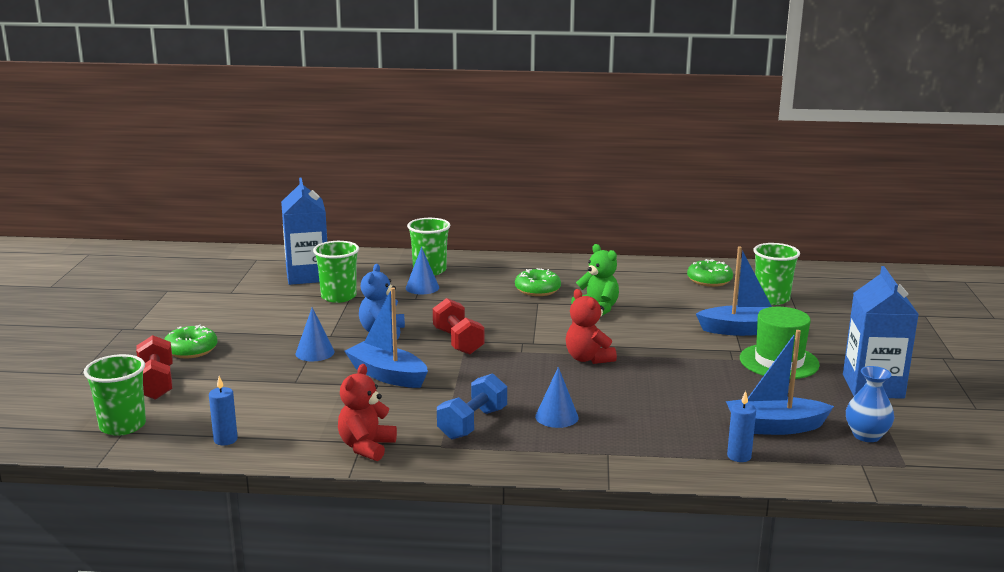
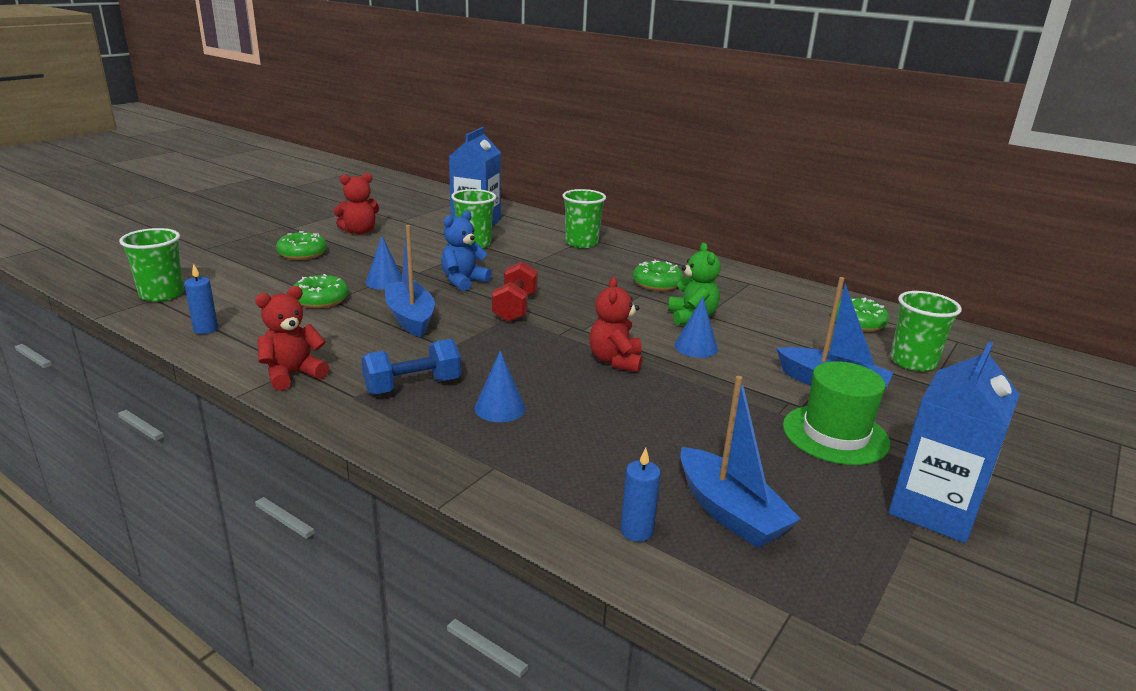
camera: 30 degrees right, 5 degrees up
(156, 383) = (237, 271): red dumbbell -> none
(210, 314) = (359, 231): none -> red teddy bear
(284, 384) = (321, 300): none -> green donut
(422, 287) = (554, 255): blue cone -> blue cone (696, 347)
(775, 427) = (730, 512): blue boat -> blue boat turned 150 degrees counterclockwise
(866, 435) = (846, 574): blue vase -> none

